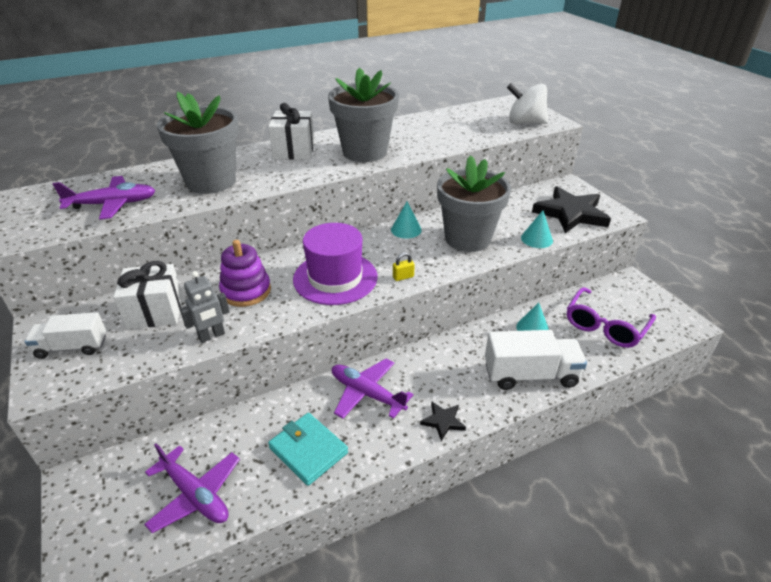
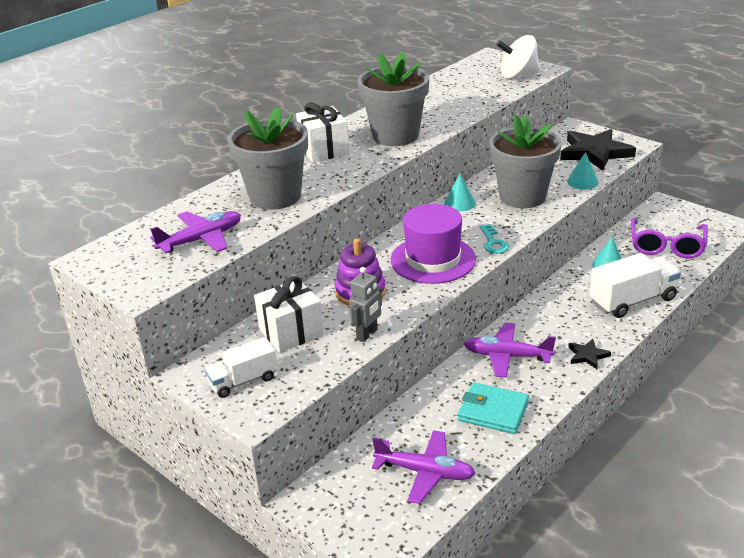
camera: 20 degrees left, 5 degrees down
(403, 277) = (493, 242): yellow padlock -> turquoise key

